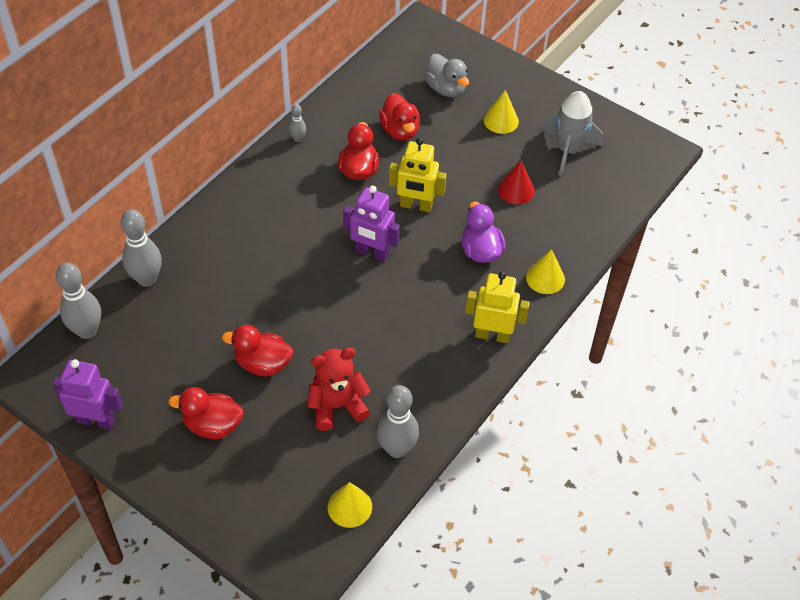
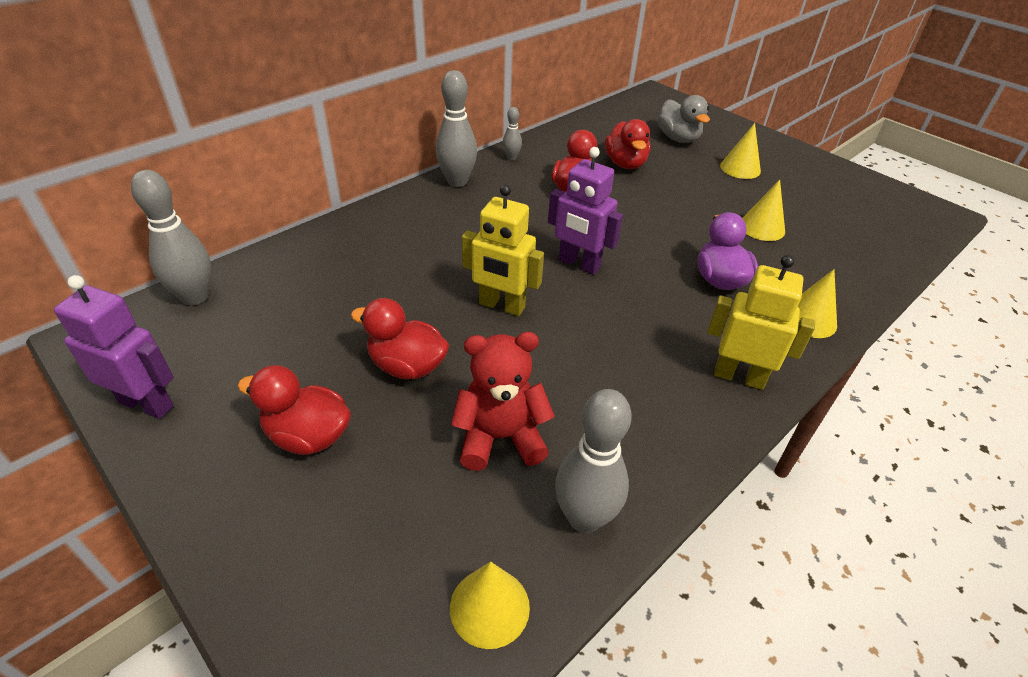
camera: 10 degrees right, 10 degrees down
(146, 279) = (295, 255): grey bowling pin -> grey bowling pin (457, 181)
(416, 206) = (638, 227): yellow robot -> yellow robot (501, 306)
(516, 190) = (762, 227): red cone -> yellow cone
(568, 150) = (822, 200): grey rocket -> none

